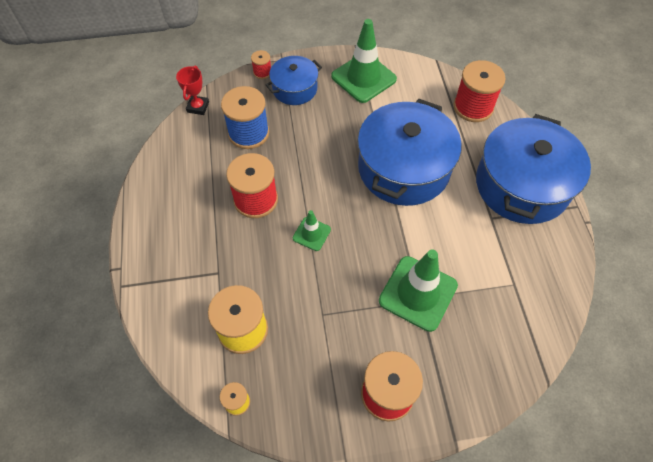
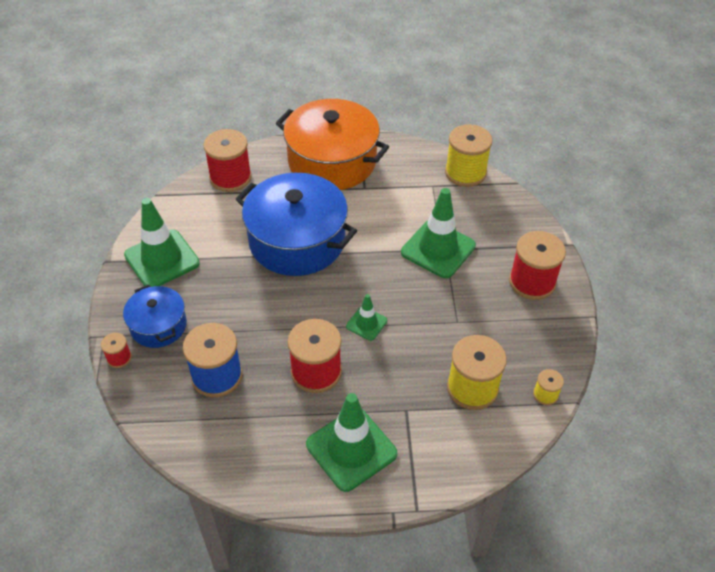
camera: 85 degrees left, 10 degrees down
(179, 233) = (351, 449): none -> green traffic cone
(198, 107) = (158, 432): red trophy -> none
(522, 185) = (332, 161): blue pot -> orange pot
(546, 319) = (465, 173): none -> yellow spool

